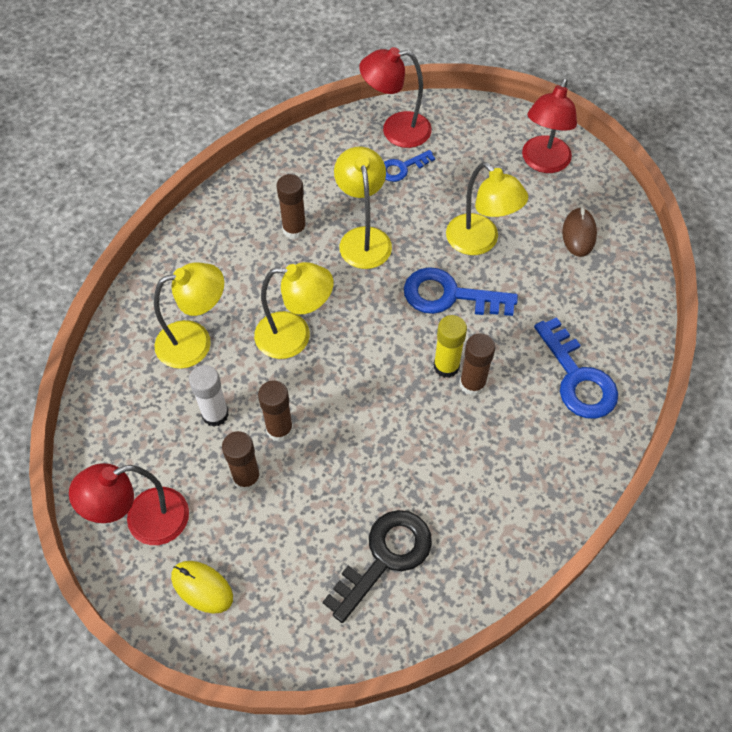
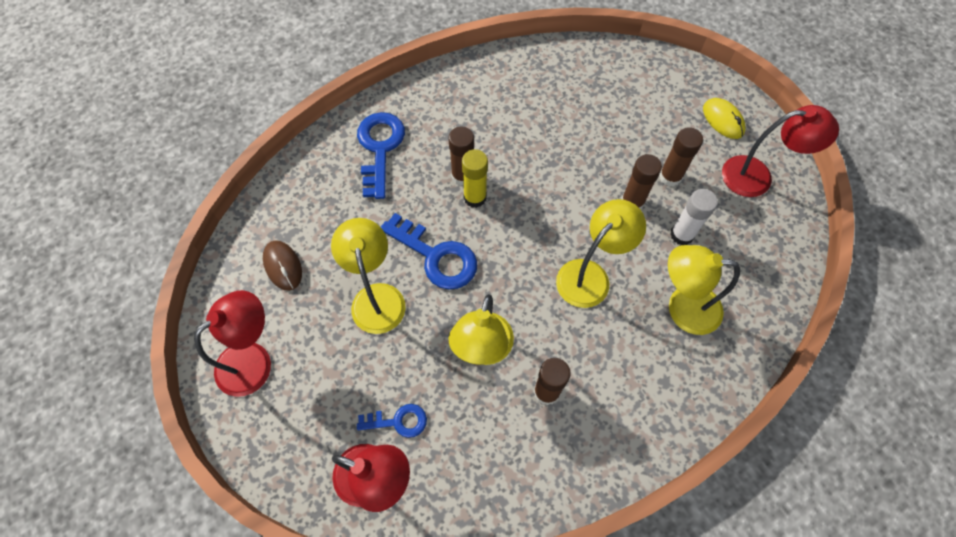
camera: 155 degrees left, 5 degrees up
(295, 336) = (590, 275): yellow lamp -> yellow lamp turned 105 degrees clockwise
(385, 557) = (589, 91): black key -> none
(579, 234) = (283, 266): brown mouse -> brown mouse turned 60 degrees counterclockwise

